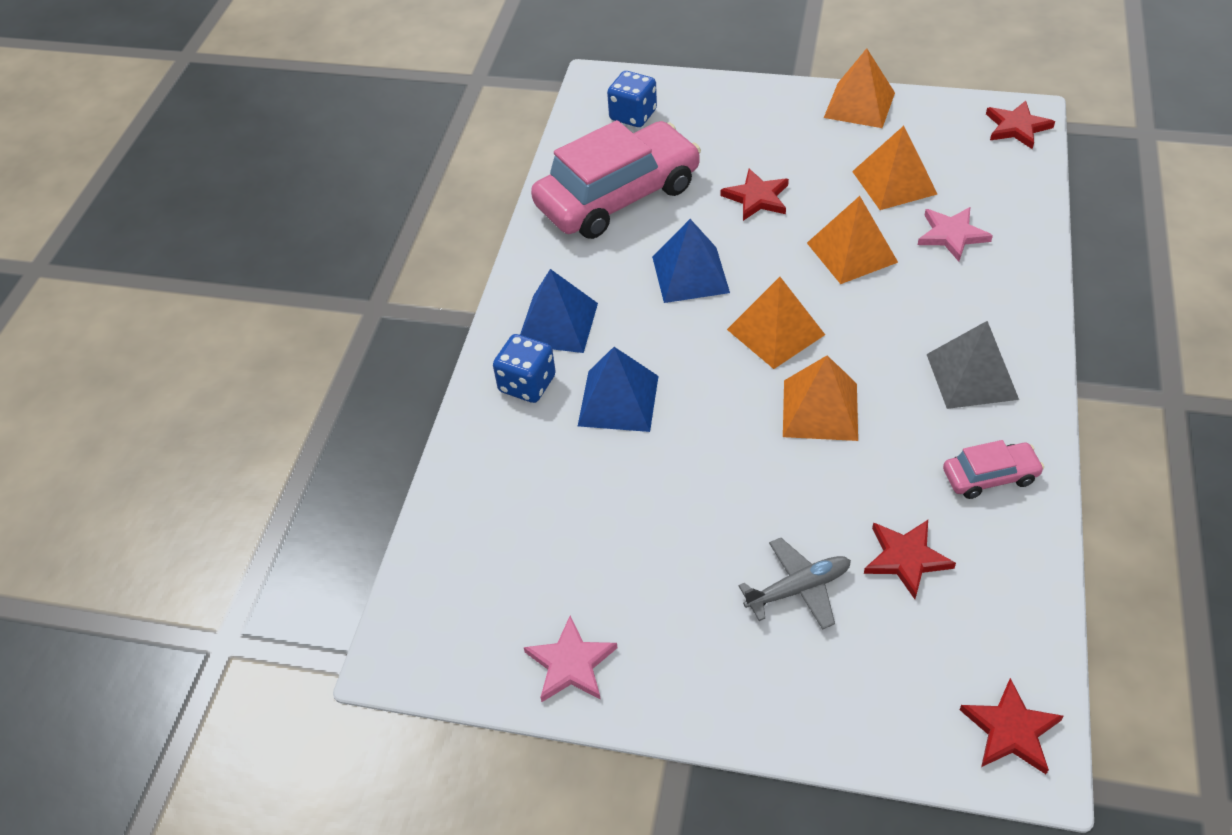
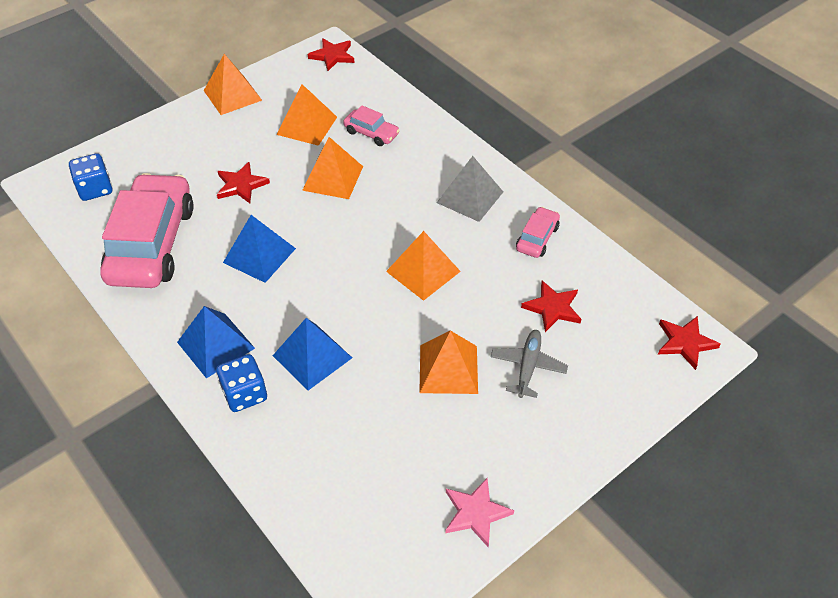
camera: 55 degrees left, 0 degrees up
(775, 332) = (348, 250): orange pyramid -> orange pyramid (448, 369)
(952, 235) = (371, 133): pink star -> pink car

